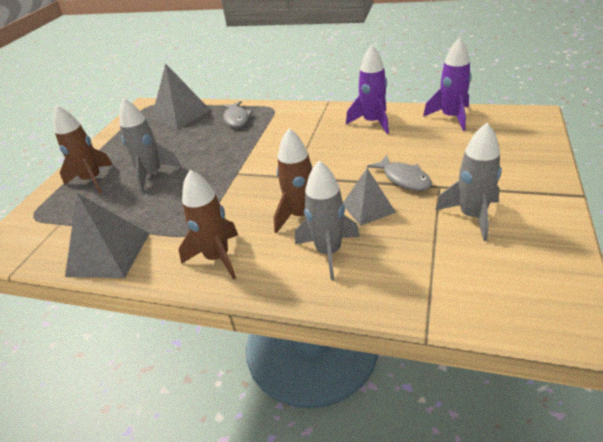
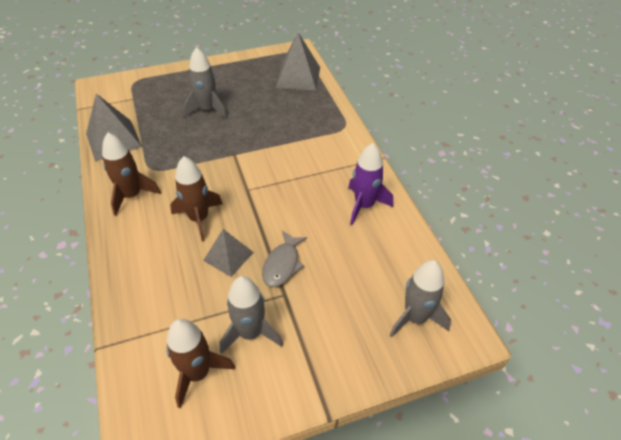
camera: 50 degrees right, 10 degrees up
(92, 180) = (185, 84): brown rocket -> brown rocket (198, 373)
(236, 119) = (312, 113): grey fish -> none
(328, 252) = (163, 254): grey rocket -> grey rocket (415, 318)
(451, 117) = (413, 263): purple rocket -> none

